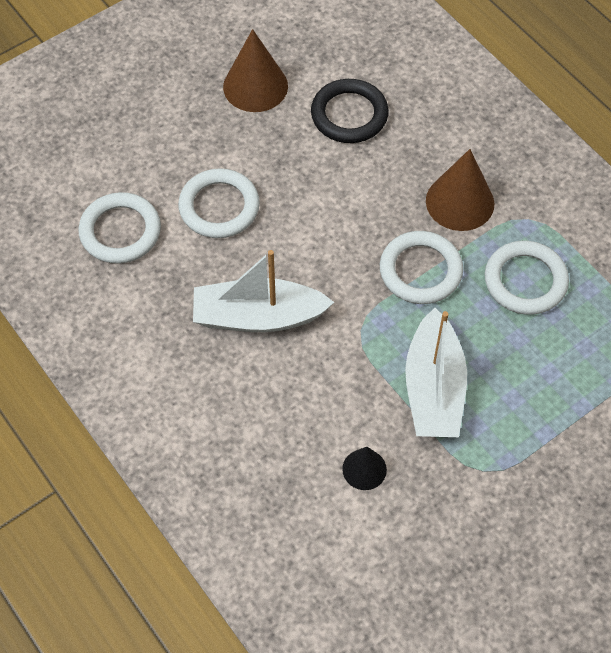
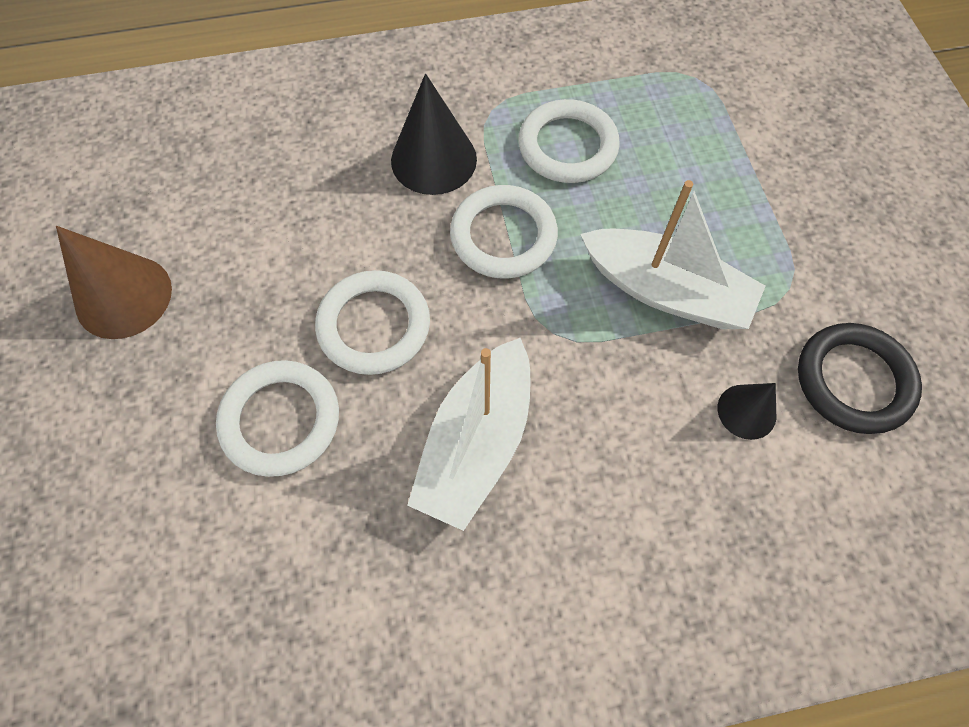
camera: 65 degrees left, 5 degrees up
(120, 231) = (238, 574): white ring -> white ring (374, 326)
(349, 115) = (242, 213): black ring -> black ring (853, 381)
(460, 202) = (433, 159): brown cone -> black cone

